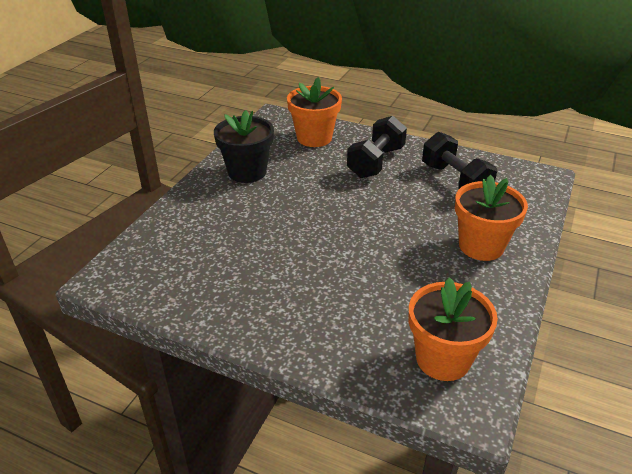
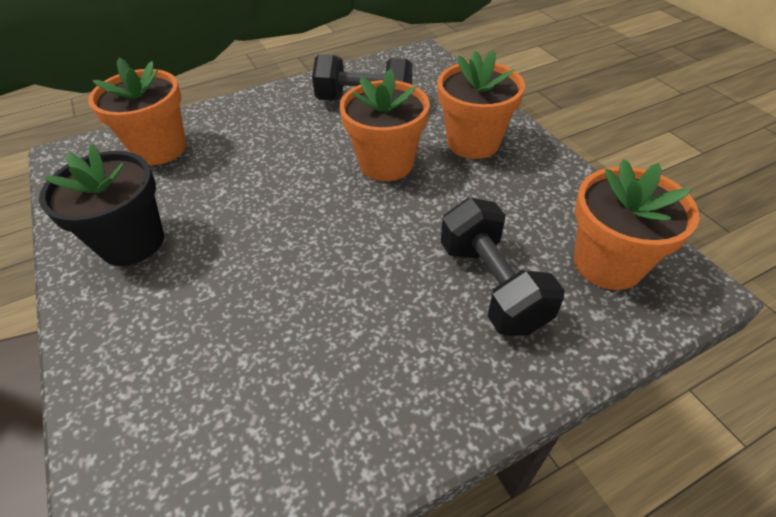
camera: 50 degrees left, 10 degrees up
(376, 162) = (268, 131): black dumbbell -> black dumbbell (491, 285)
(409, 220) = (386, 163): none -> orange flower pot

